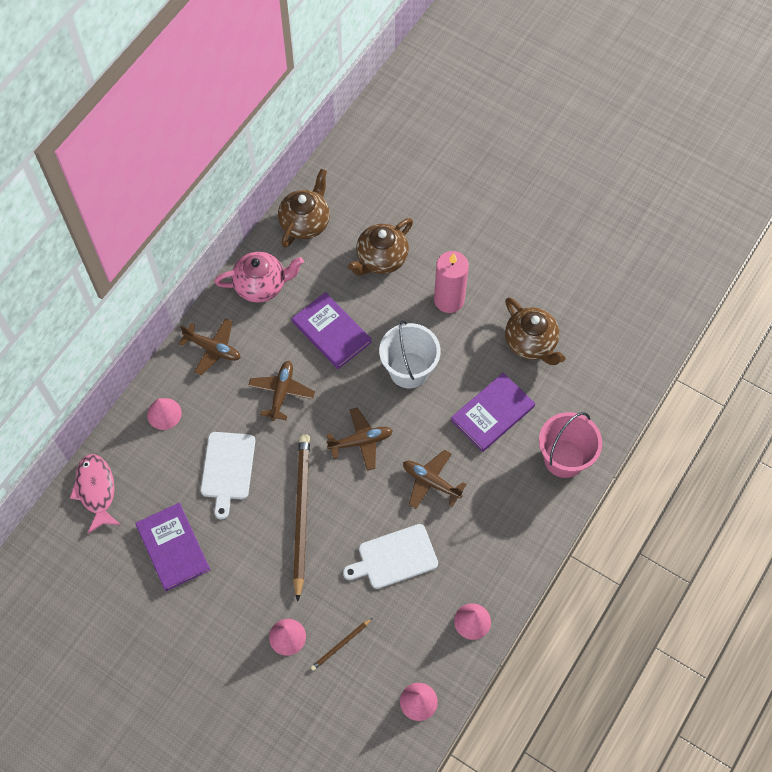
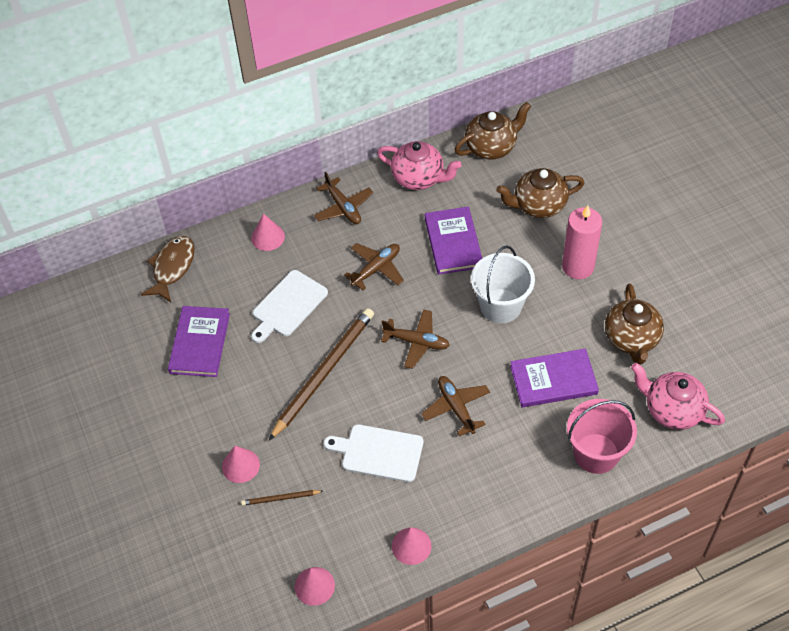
camera: 35 degrees right, 10 degrees down
(96, 490) = (172, 268): pink fish -> brown fish
(598, 388) = (672, 410): none -> pink teapot

